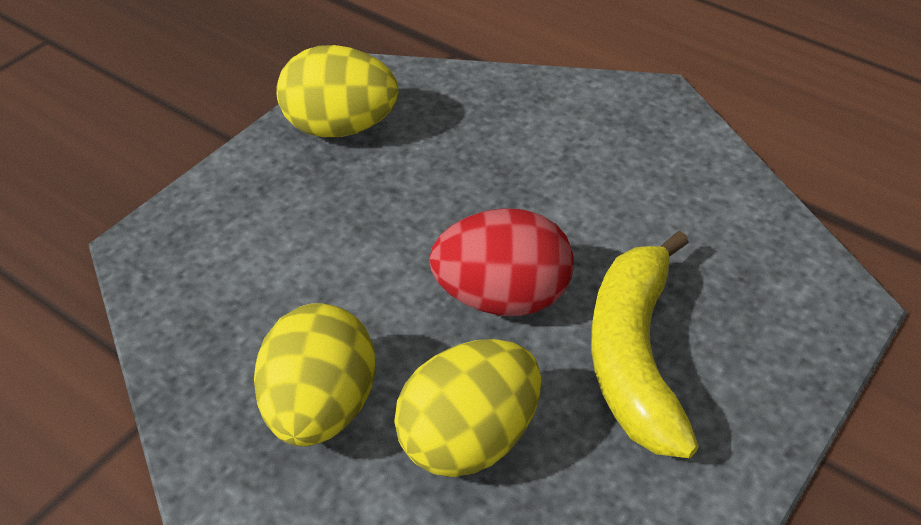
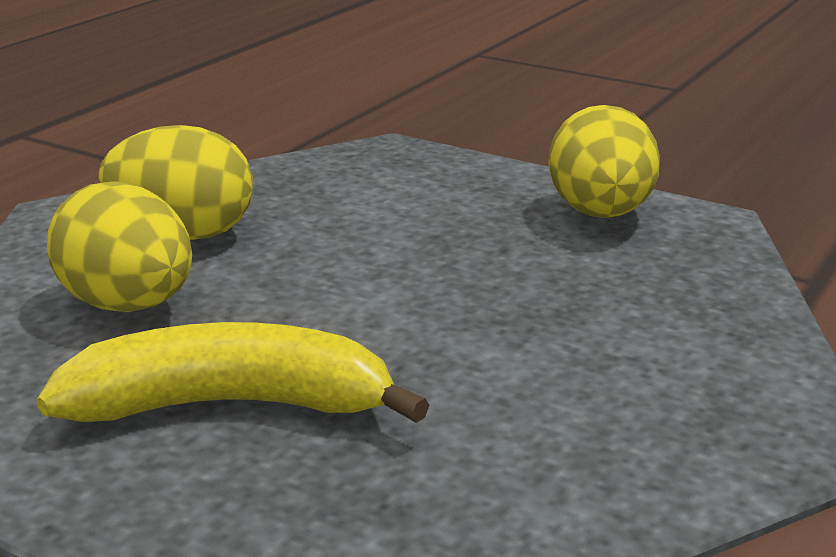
camera: 85 degrees right, 20 degrees down
(502, 297) = (331, 317): red egg -> none

